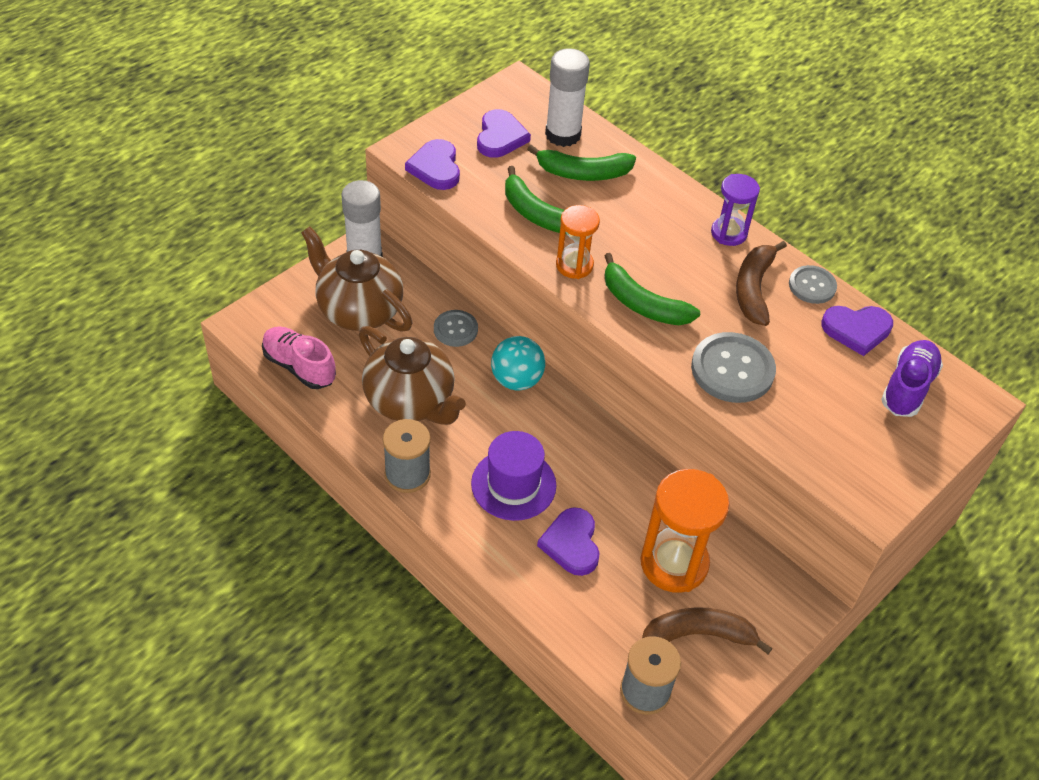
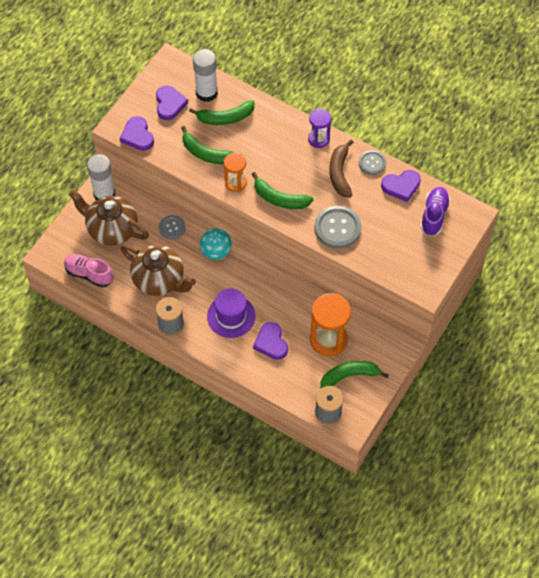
camera: 10 degrees left, 10 degrees up
(699, 635) = (349, 376): brown banana -> green banana

